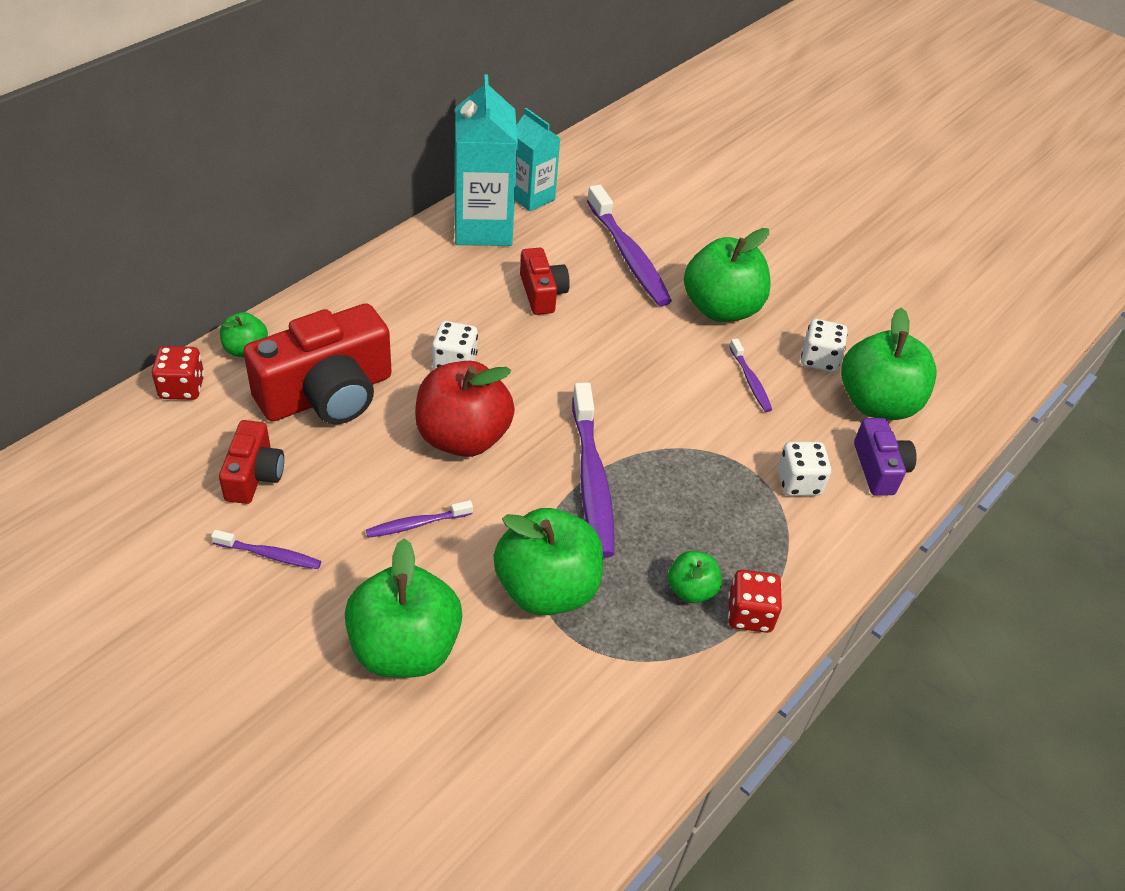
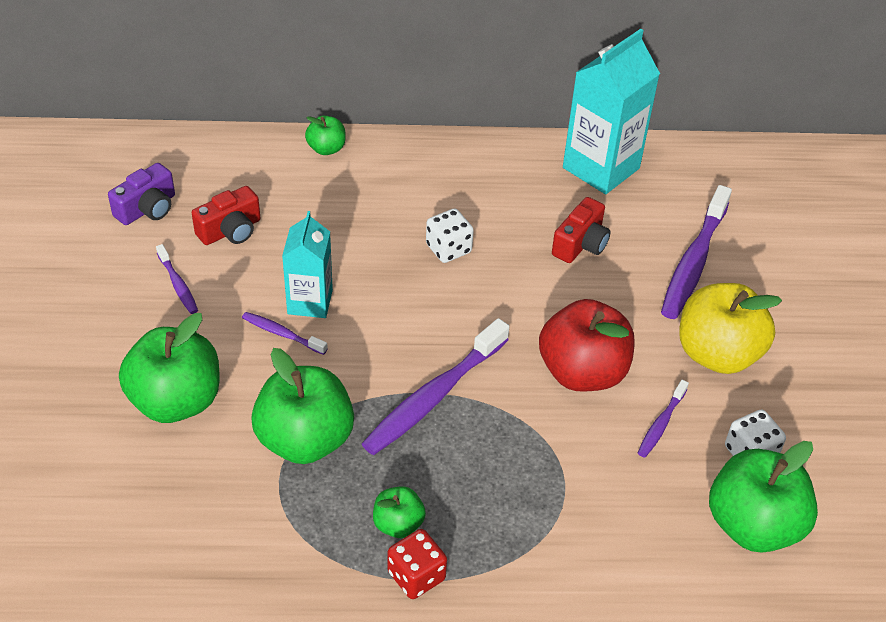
camera: 50 degrees right, 0 degrees up
(182, 387) = (260, 147): red dice -> none
(327, 394) = (338, 211): red camera -> none
(463, 437) = (385, 302): red apple -> red apple (582, 372)
(531, 197) = (673, 168): turquoise carton -> turquoise carton (310, 302)
(721, 308) = (717, 354): green apple -> yellow apple
(798, 482) = (590, 524): white dice -> none
(879, 468) = (677, 571): purple camera -> purple camera (147, 208)

